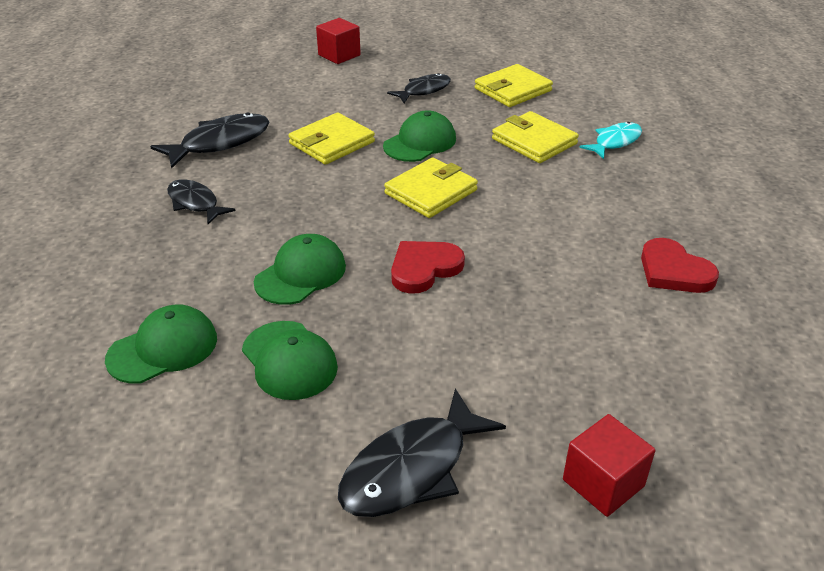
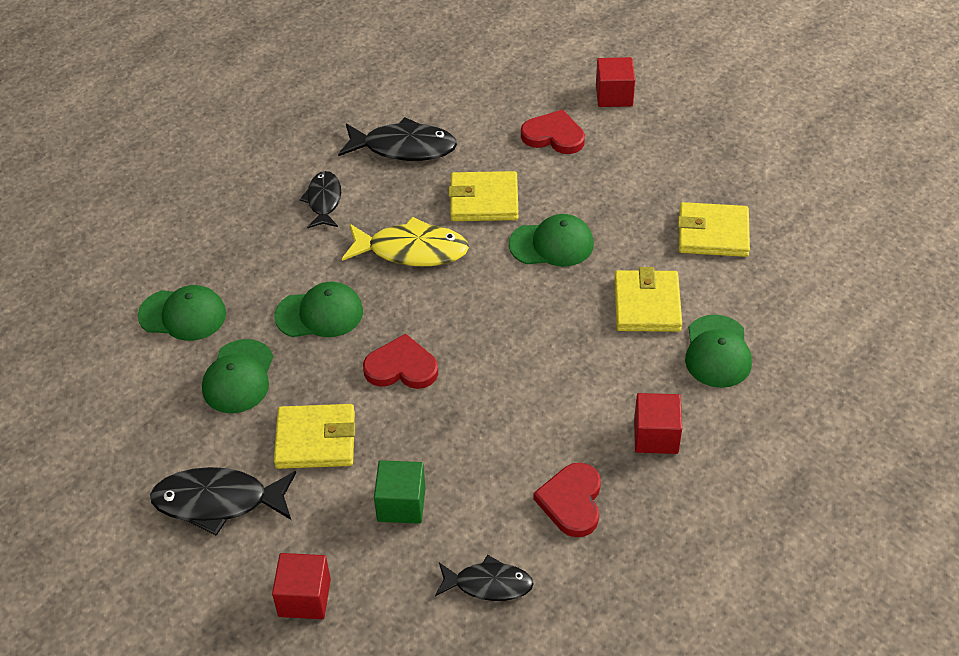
camera: 45 degrees right, 10 degrees up
(319, 196) = (412, 250): none -> yellow fish
(329, 89) = (554, 136): none -> red heart
(424, 90) = (632, 185): black fish -> black fish (488, 584)
(431, 192) = (495, 301): yellow wallet -> yellow wallet (315, 440)
(567, 355) = (401, 504): none -> green cube
(615, 142) = (717, 352): turquoise fish -> green cap
(657, 203) = (656, 436): none -> red cube

